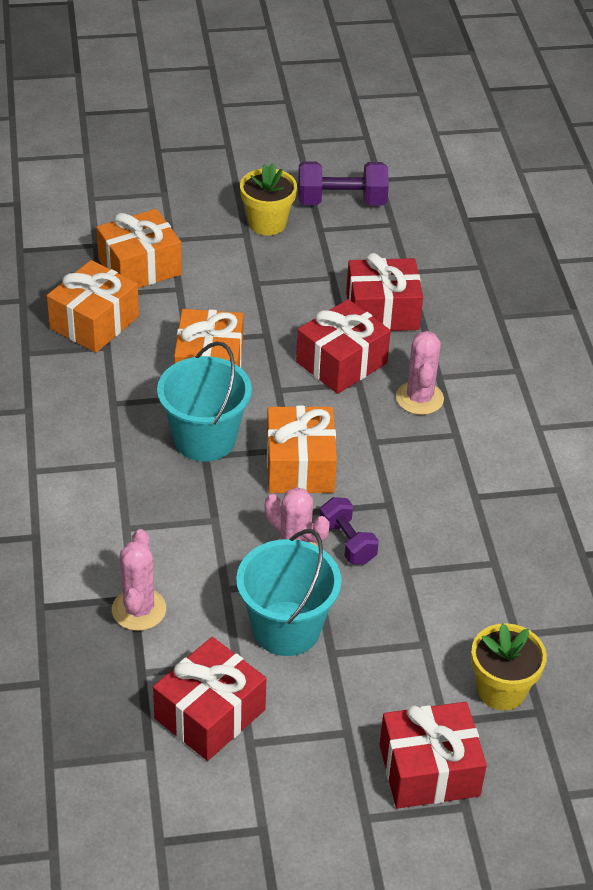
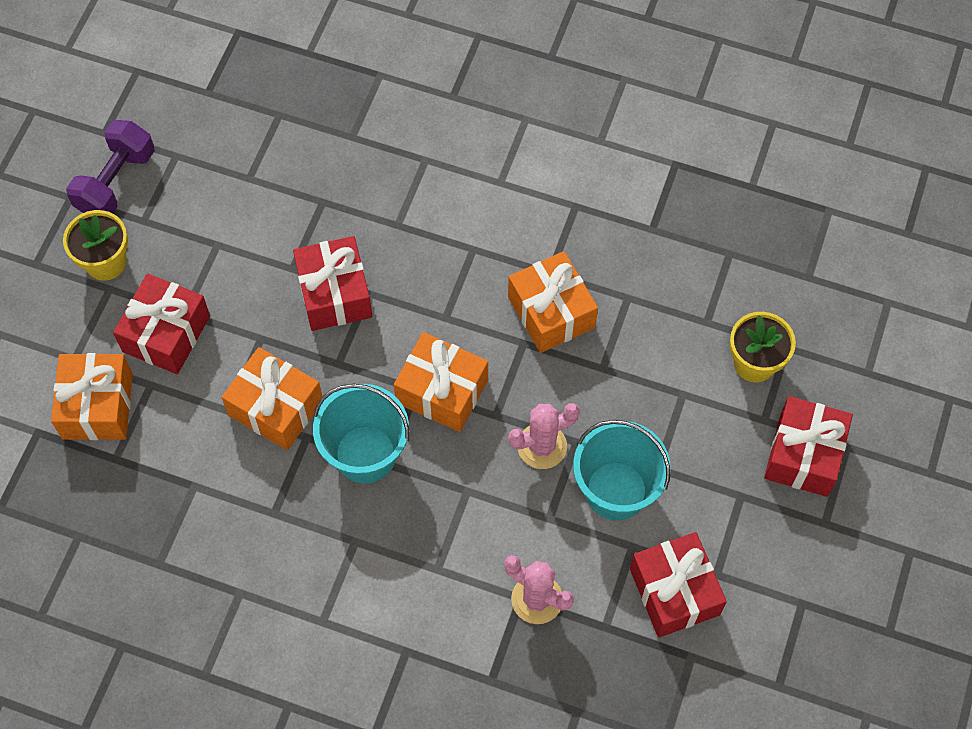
camera: 60 degrees left, 20 degrees up
(94, 322) = (153, 482): orange gift -> orange gift (551, 312)
(347, 542) = (548, 397): purple dumbbell -> none
(382, 311) = (288, 226): red gift -> red gift (166, 333)
(419, 398) = (415, 254): pink cactus -> none

